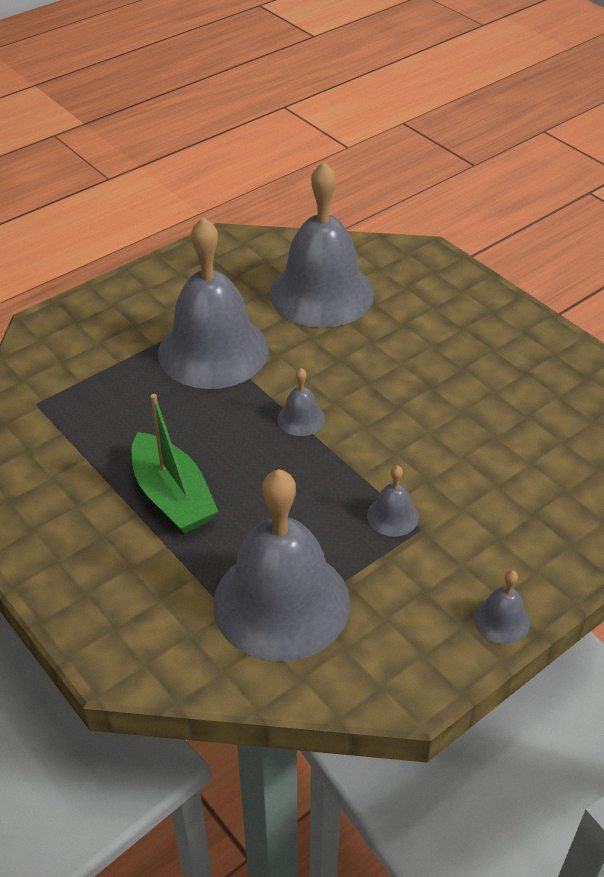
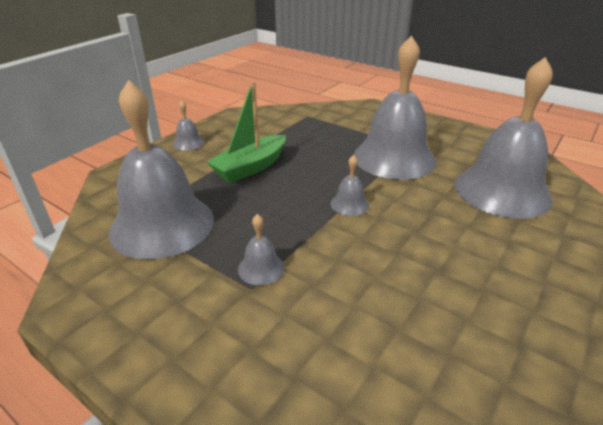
camera: 75 degrees right, 10 degrees down
(501, 620) = (142, 363): grey bell -> grey bell (188, 143)

